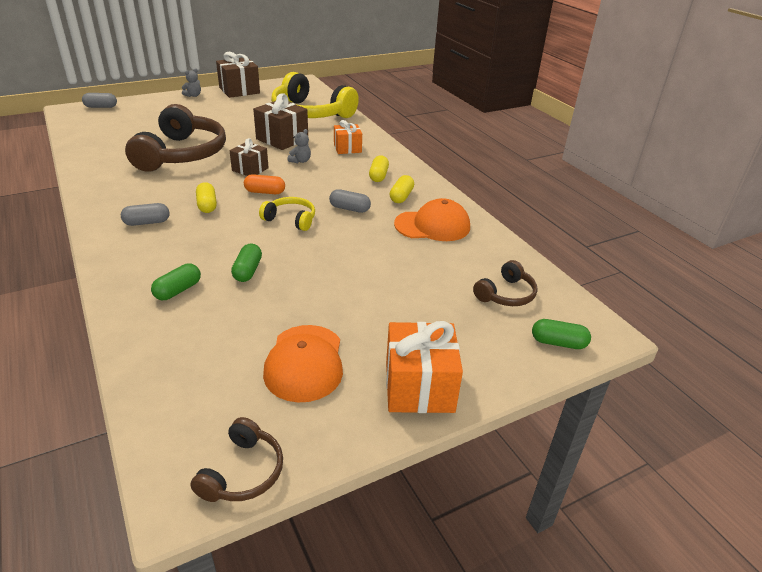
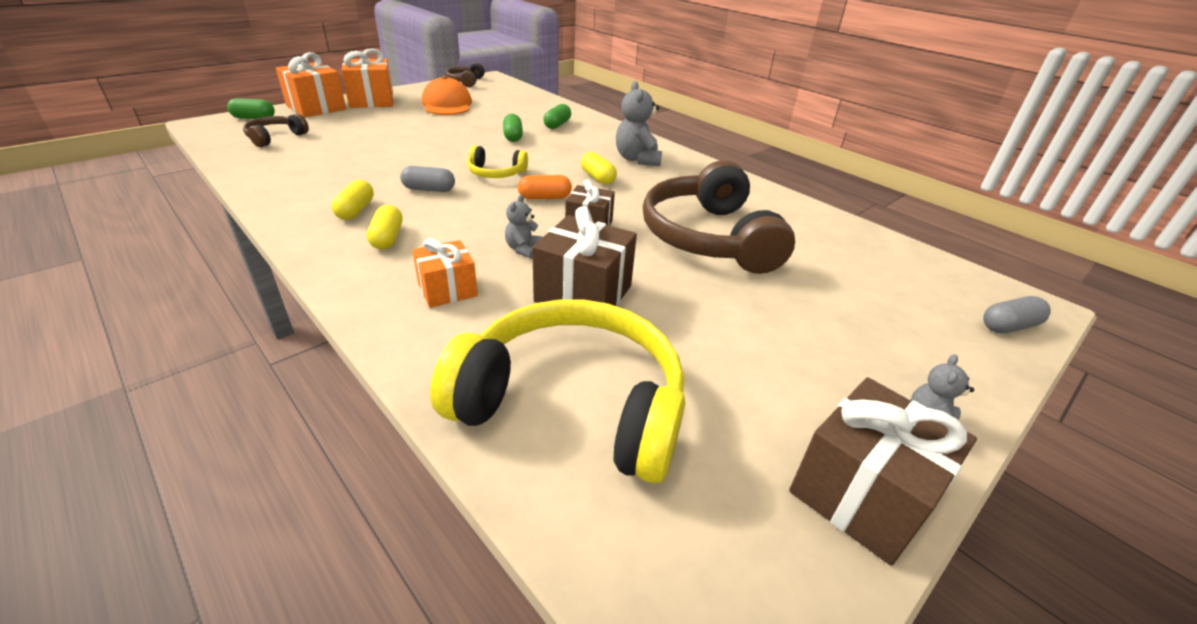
camera: 165 degrees right, 0 degrees up
(147, 222) = (637, 159): grey capsule -> grey teddy bear
(432, 225) = (323, 181): orange cap -> none
(494, 368) = (316, 108): none -> orange gift

